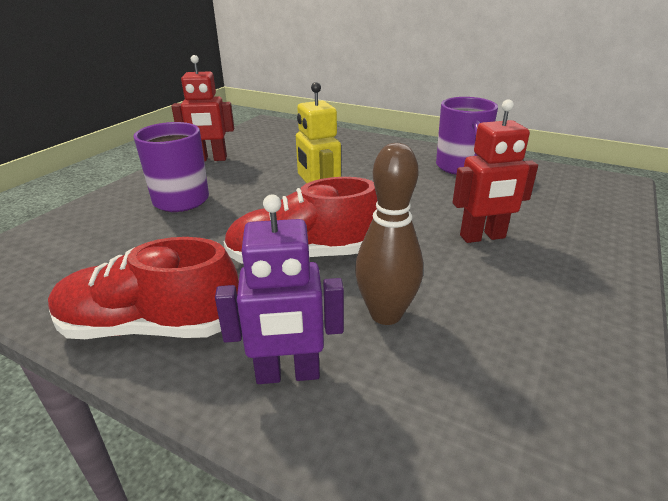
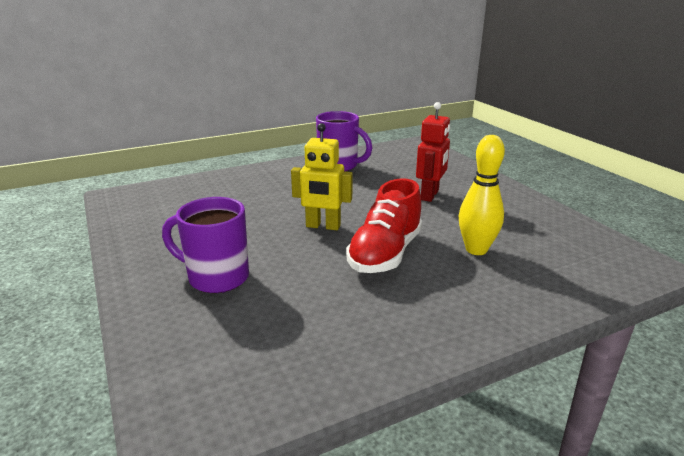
camera: 55 degrees left, 5 degrees down
(151, 327) = (410, 336): red shoe -> none
(210, 159) = (151, 242): red robot -> none
(288, 374) = (504, 297): purple robot -> none
(386, 314) = (476, 250): brown bowling pin -> yellow bowling pin

